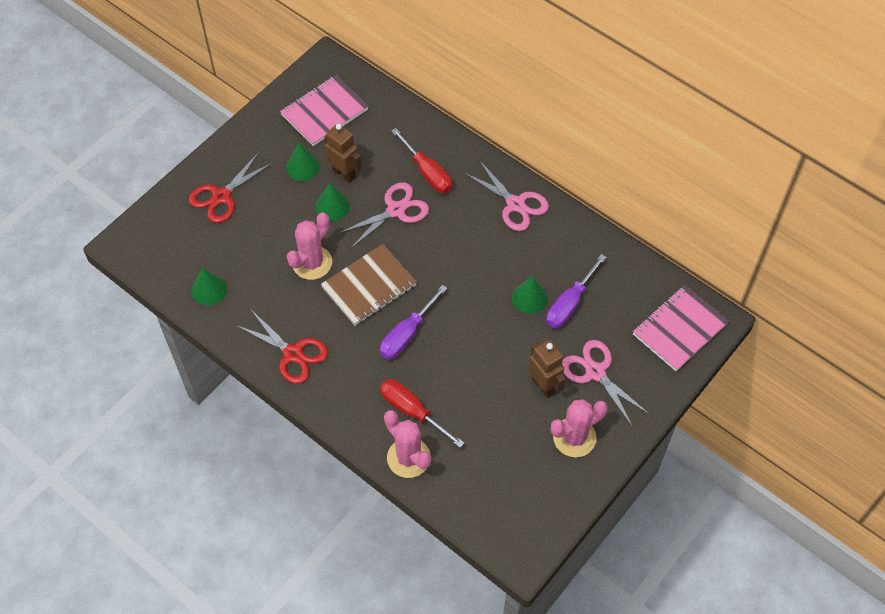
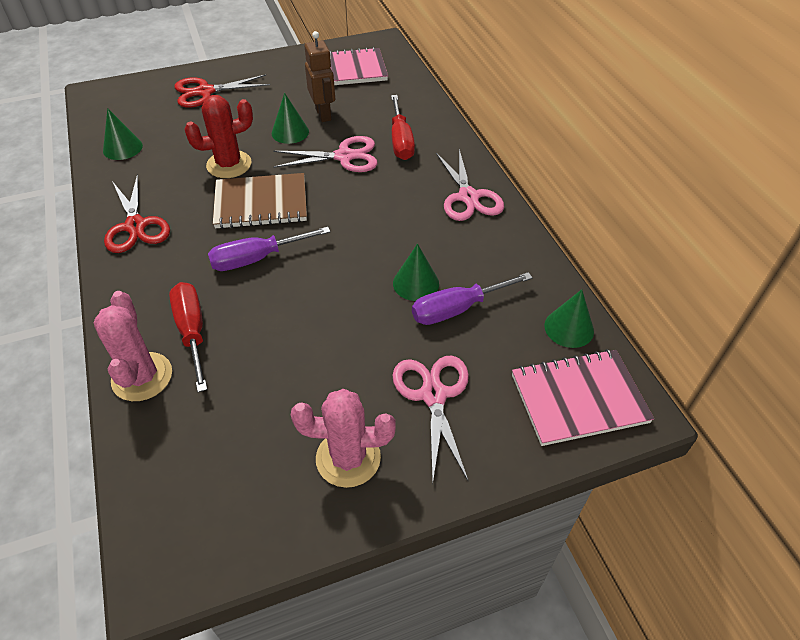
camera: 30 degrees right, 10 degrees down
(302, 166) = (292, 97): green cone -> green cone (569, 328)
(312, 263) = (229, 164): pink cactus -> red cactus
(543, 385) = (359, 378): brown robot -> none

